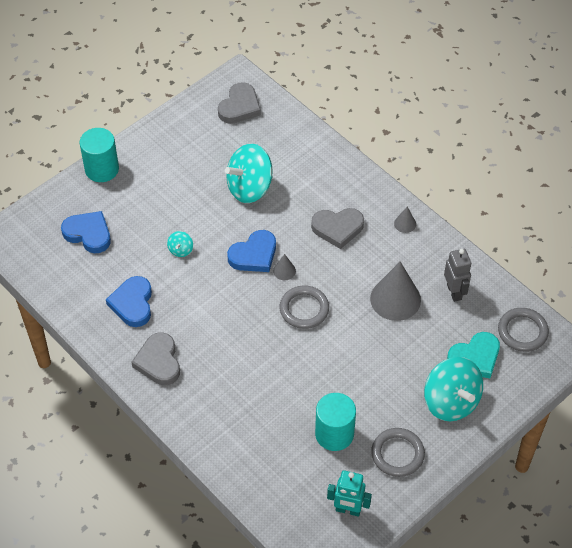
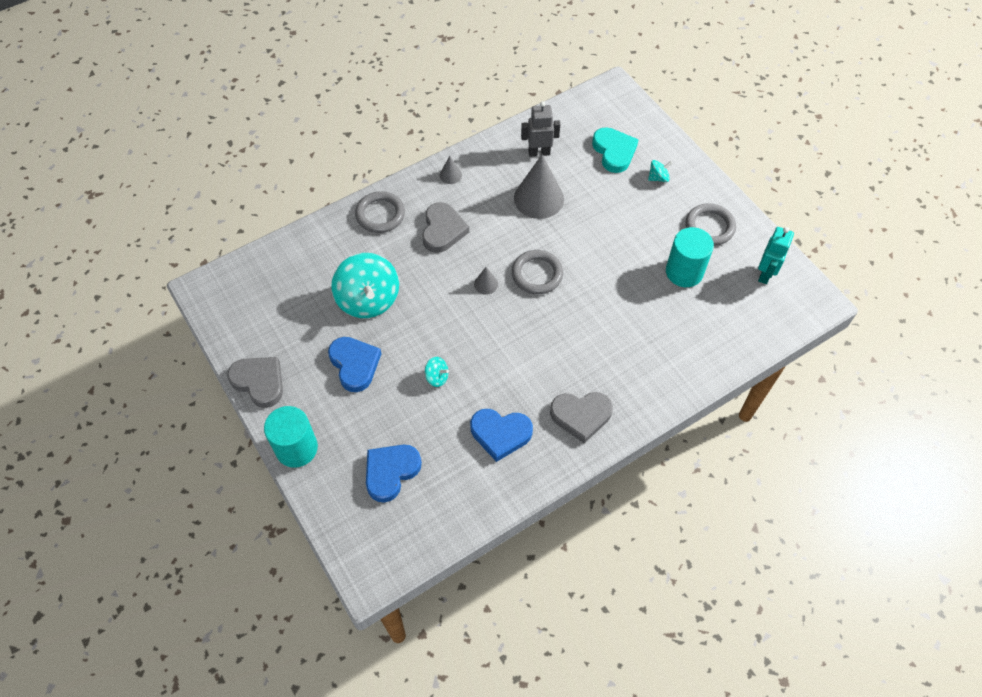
camera: 80 degrees left, 5 degrees up
(239, 107) = (249, 293): grey heart -> grey heart (259, 382)
(254, 255) = (459, 308): blue heart -> blue heart (355, 365)
(451, 401) = (658, 178): turquoise spinning top -> turquoise spinning top, size x0.44
(522, 331) = (591, 113): grey ring -> grey ring (380, 214)

